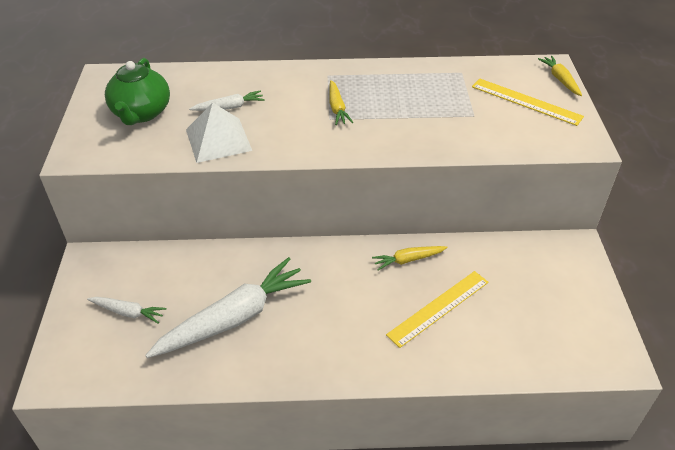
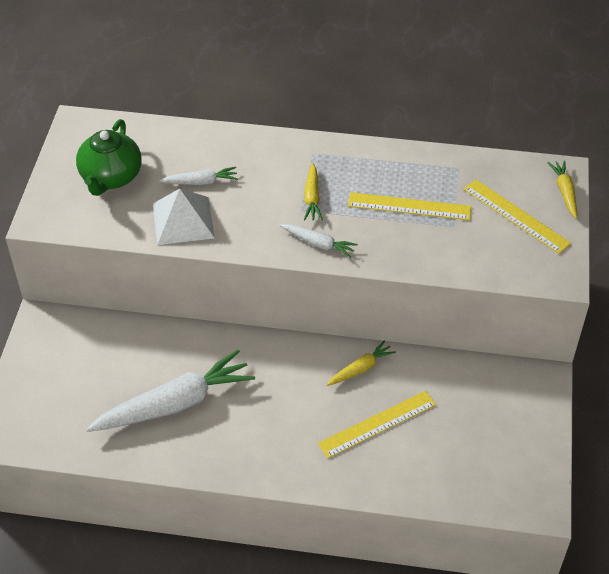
camera: 10 degrees right, 5 degrees up
(128, 312) = (75, 383): white carrot -> white carrot (319, 244)
(408, 260) = (361, 368): yellow carrot -> yellow carrot turned 150 degrees clockwise
(428, 105) = (409, 206): none -> yellow ruler

